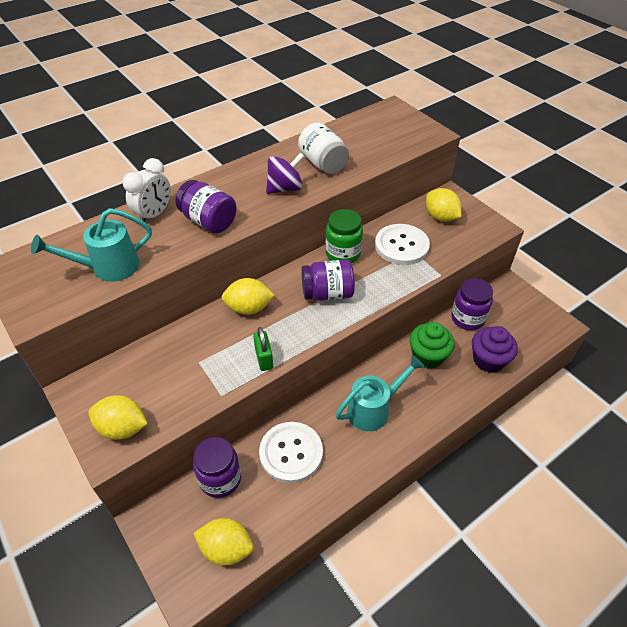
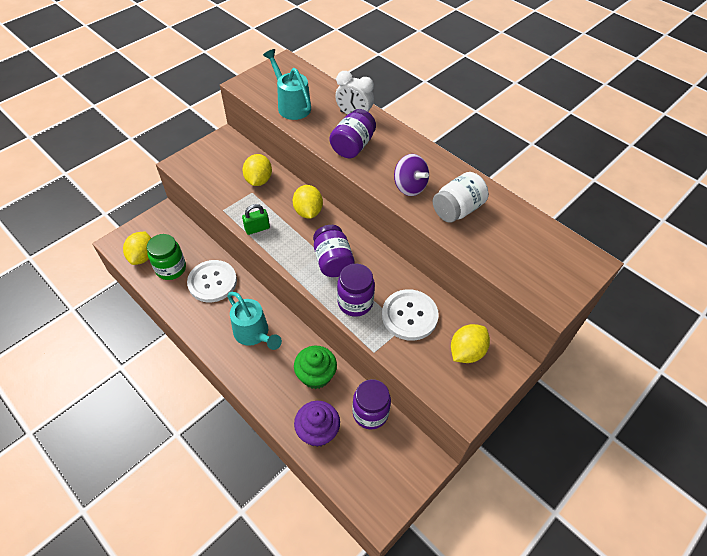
camera: 80 degrees right, 5 degrees up
(123, 428) = (196, 166): yellow lemon -> yellow lemon (258, 180)
(220, 479) = (192, 244): purple jar -> purple jar (355, 302)
(343, 254) = (386, 268): green jar -> green jar (171, 269)

